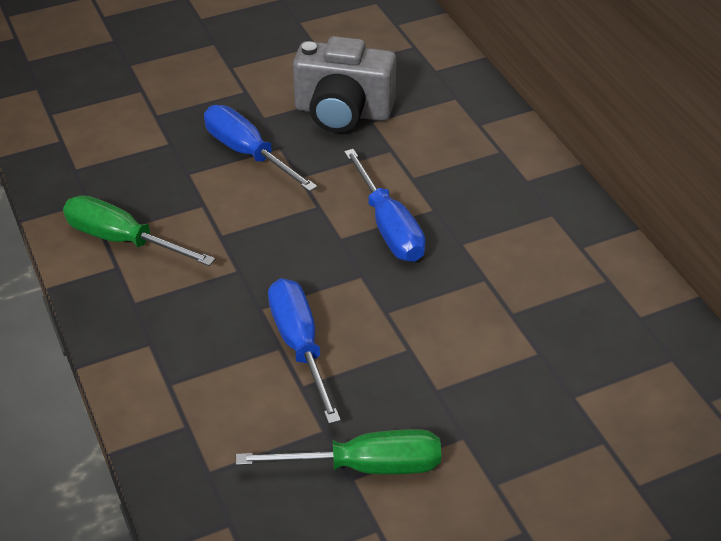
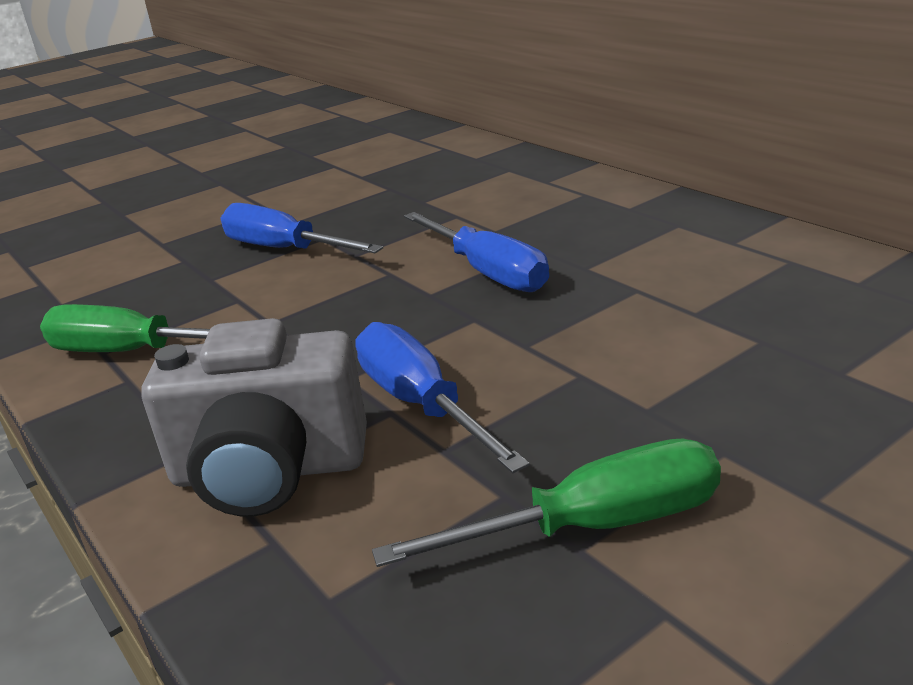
camera: 10 degrees left, 15 degrees down
(343, 112) = (387, 201): grey camera -> grey camera (269, 471)

